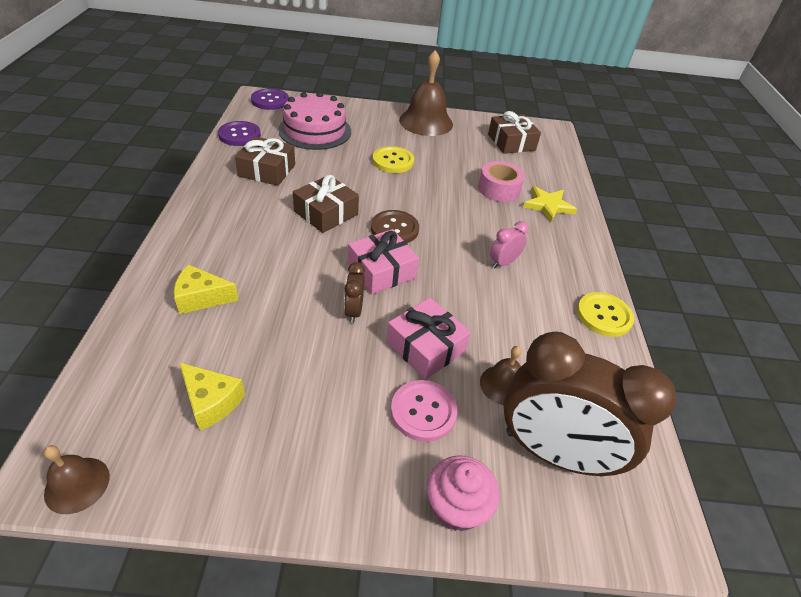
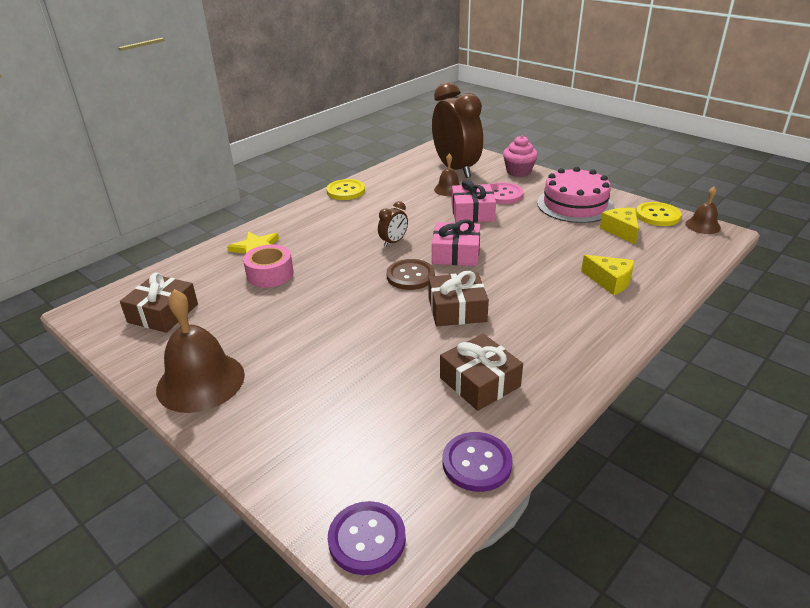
camera: 135 degrees left, 10 degrees down
(315, 130) = (362, 427): pink cake -> pink cake (574, 205)
(353, 311) = (500, 240): brown clock -> brown clock (393, 242)
(393, 161) = (324, 339): yellow button -> yellow button (657, 215)
(503, 263) = (360, 229): pink clock -> none

